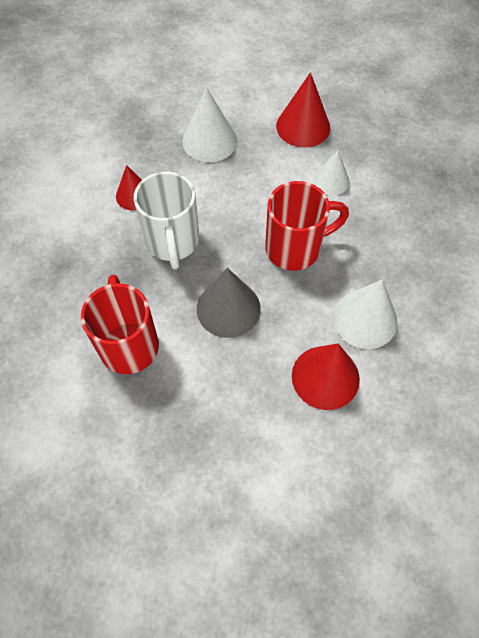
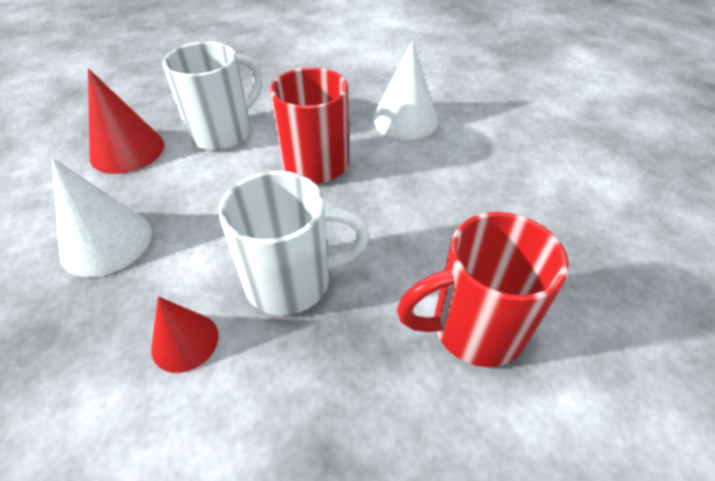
camera: 90 degrees left, 15 degrees down
(228, 308) = (401, 219): grey cone -> none
(325, 377) = (474, 146): red cone -> none
(331, 181) = (223, 132): white cone -> white mug

